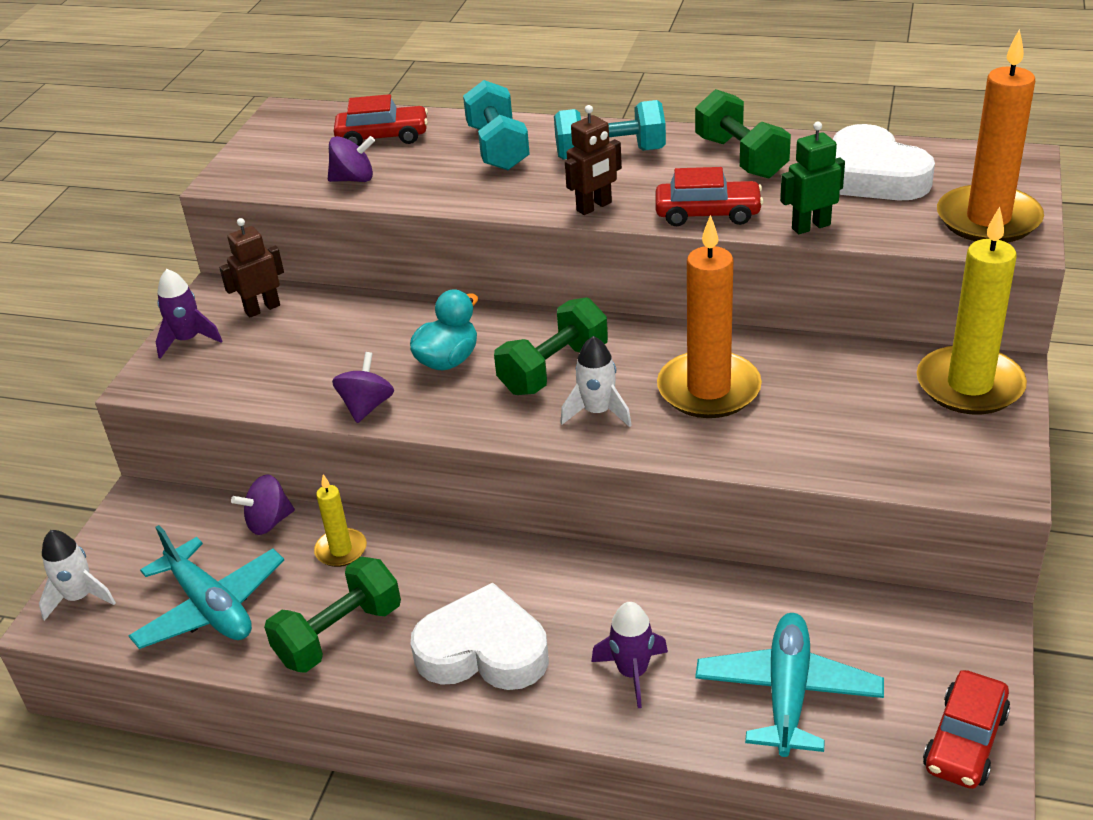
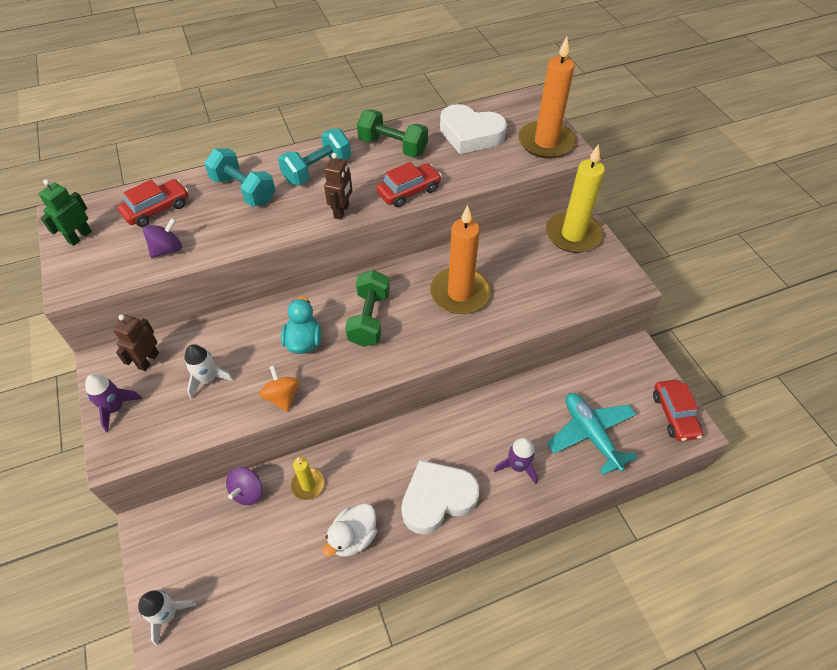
camera: 40 degrees left, 15 degrees up
(210, 607) = (261, 567): turquoise plane -> none
(339, 634) = (353, 537): green dumbbell -> white duck
(367, 406) = (282, 397): purple spinning top -> orange spinning top
(597, 412) = (416, 335): white rocket -> white rocket (208, 379)
(810, 226) = (468, 179): green robot -> green robot (80, 237)

